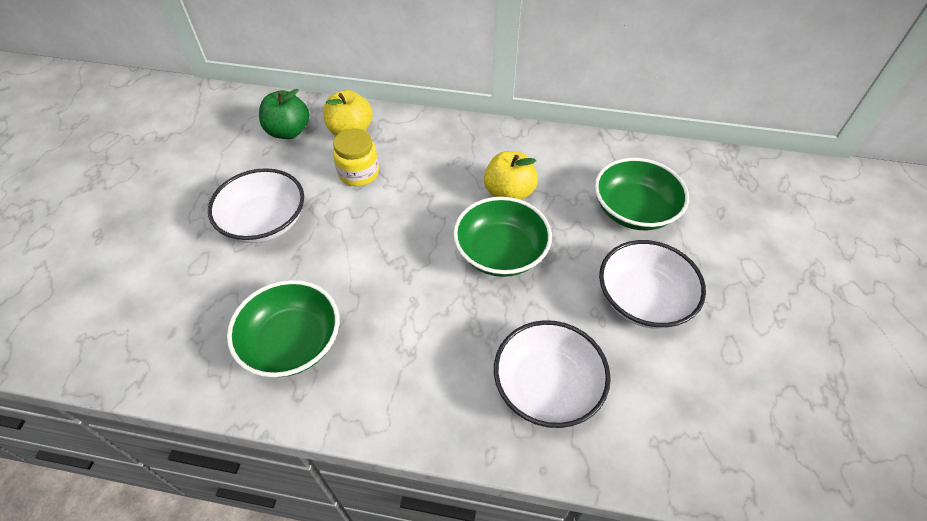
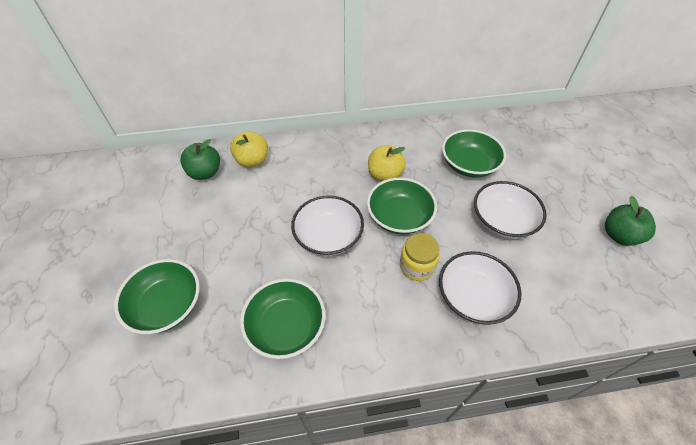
camera: 20 degrees left, 0 degrees up
(173, 274) = (167, 305): none -> green bowl
(264, 222) = (220, 244): white bowl -> white bowl (328, 236)
(358, 173) = (273, 189): yellow jar -> yellow jar (417, 266)
(816, 373) = (619, 235): none -> green apple

